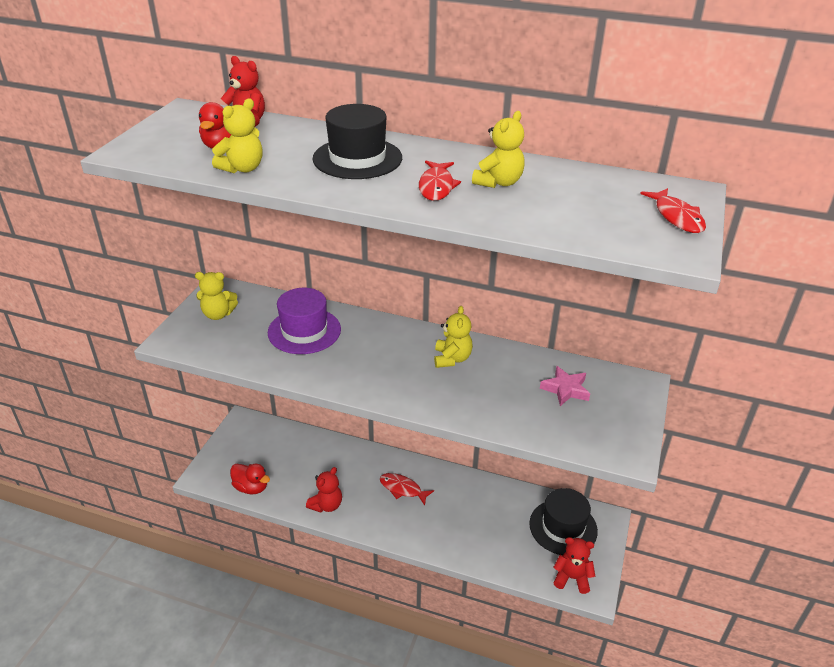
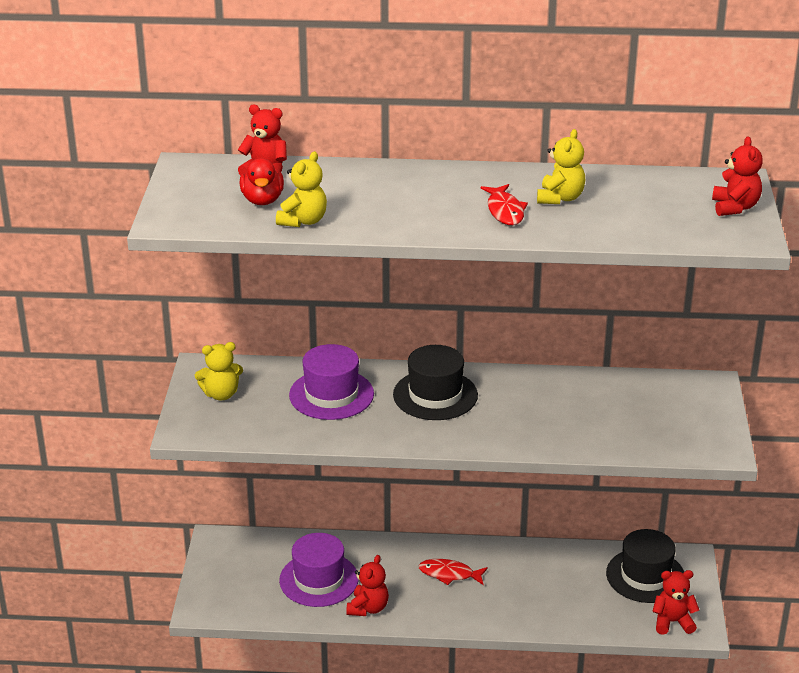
camera: 15 degrees left, 5 degrees down
(251, 487) = (268, 608): red duck -> none
(301, 471) = (319, 579): none -> purple hat
(357, 158) = (409, 194): black hat -> black hat (435, 395)
(452, 359) = (508, 394): yellow teddy bear -> none
(565, 389) = (638, 403): pink star -> none
(676, 217) = (735, 207): red fish -> red teddy bear

